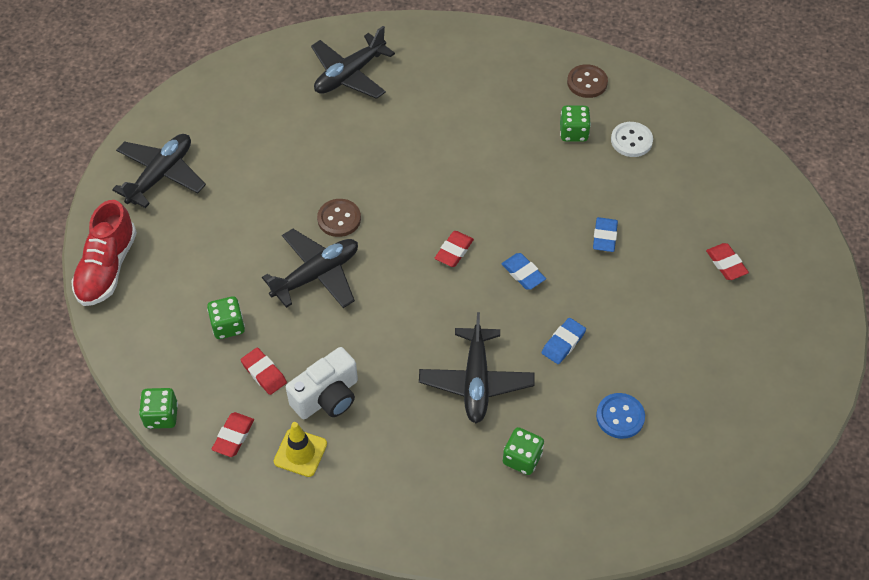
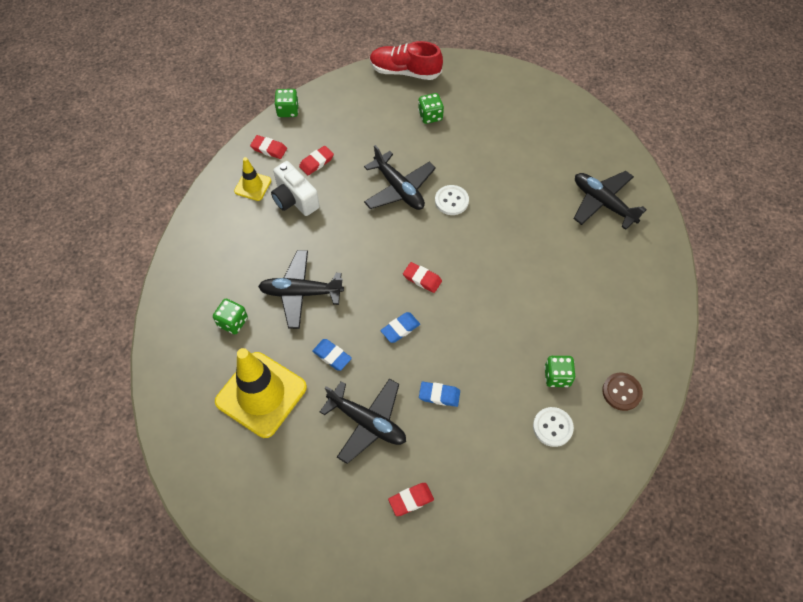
camera: 90 degrees right, 5 degrees up
(161, 175) = (487, 92): black plane -> black plane (367, 422)
(228, 326) = (356, 140): green dice -> green dice (430, 116)
(339, 219) = (451, 201): brown button -> white button
(620, 417) = (261, 394): blue button -> yellow traffic cone

